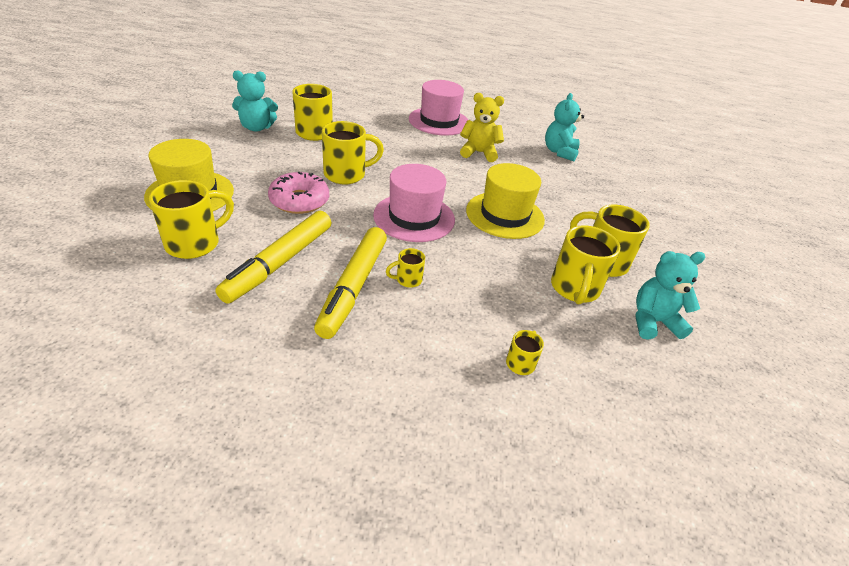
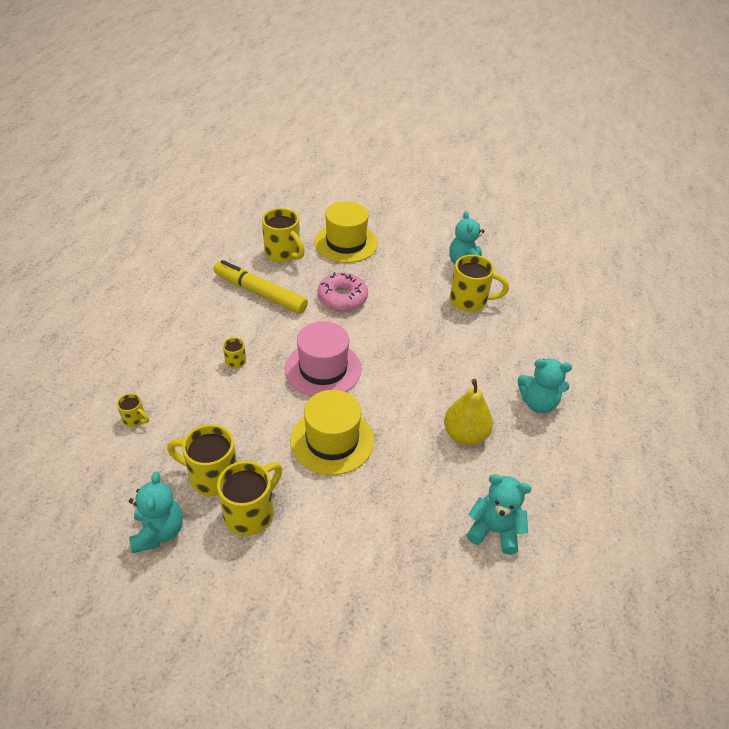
camera: 95 degrees right, 5 degrees up
(346, 174) = (391, 324): yellow mug -> none
(353, 287) = (230, 330): yellow marker -> none
(439, 121) = (538, 403): pink hat -> turquoise teddy bear
(479, 153) = (465, 435): yellow teddy bear -> yellow pear

